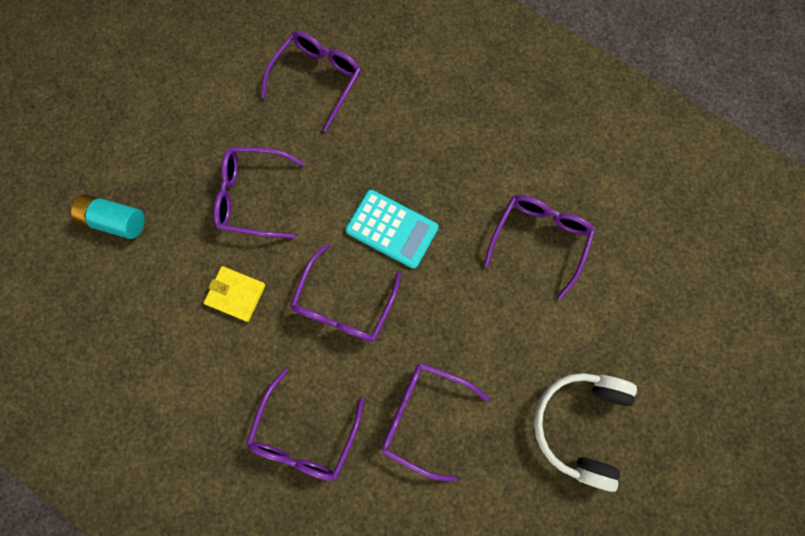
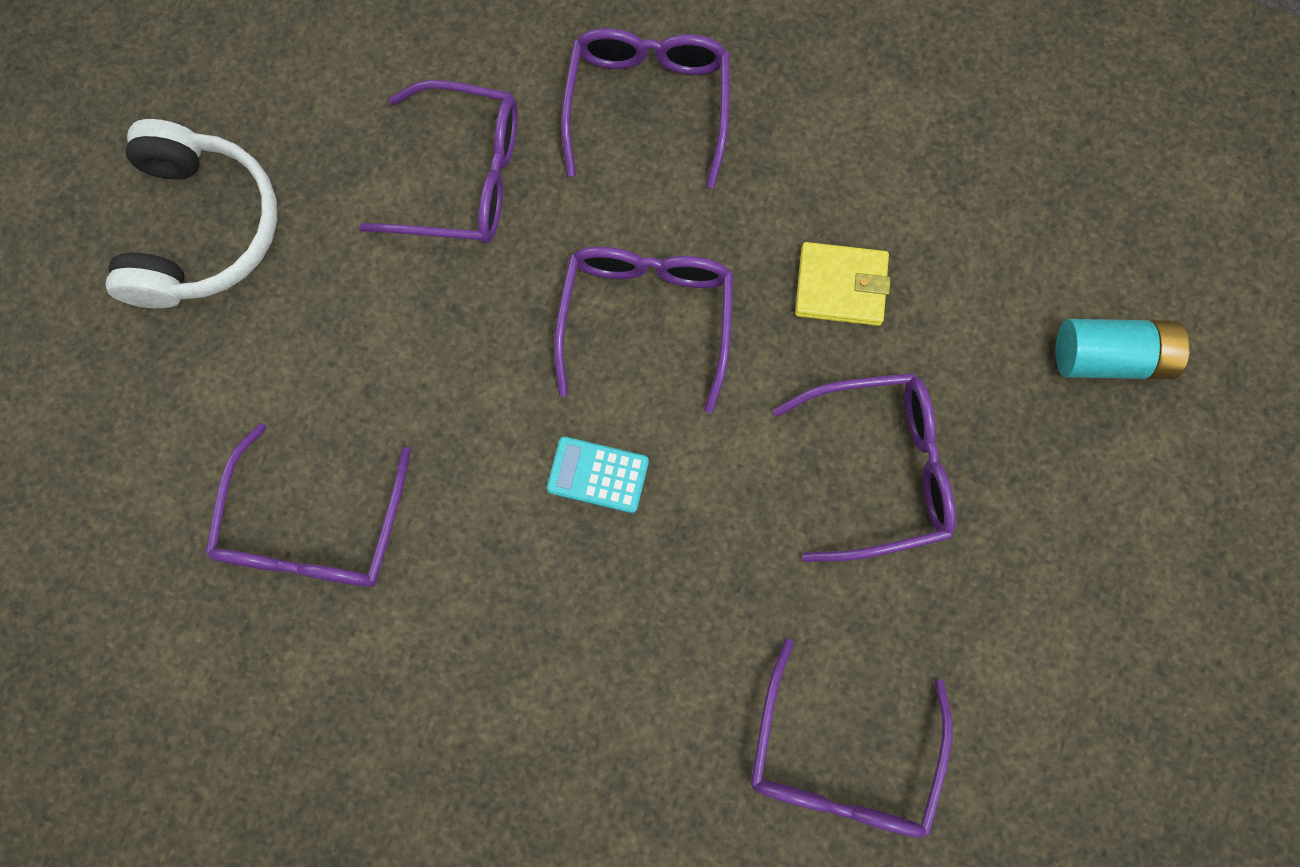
camera: 165 degrees right, 0 degrees up
(392, 229) = (598, 475): turquoise calculator -> turquoise calculator, size x0.59

